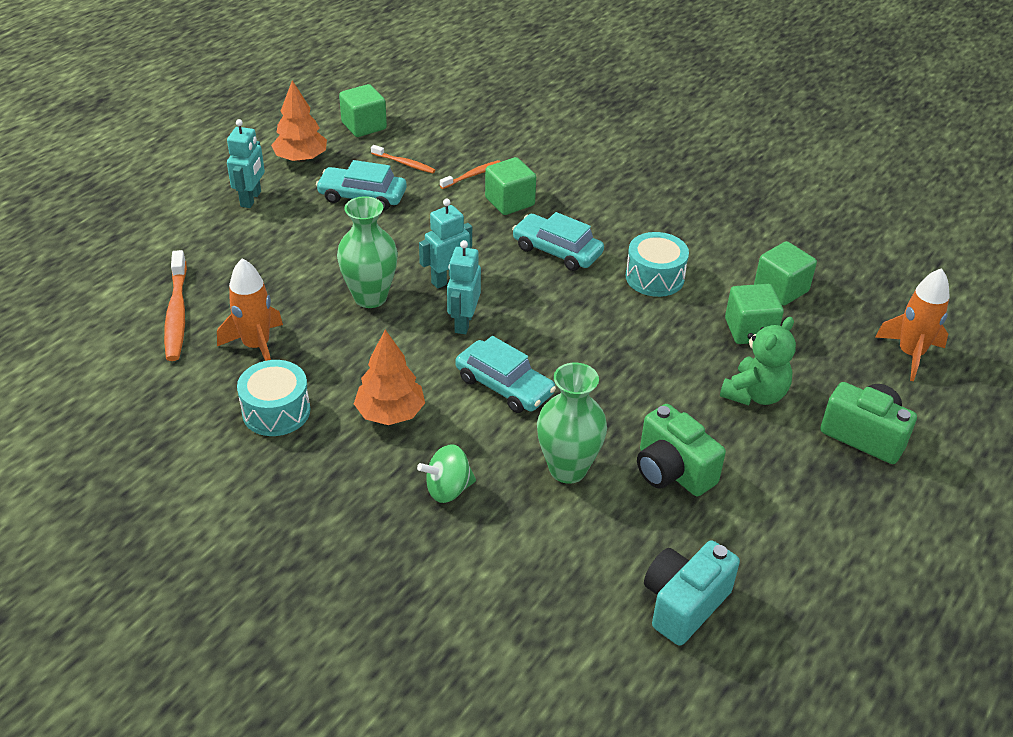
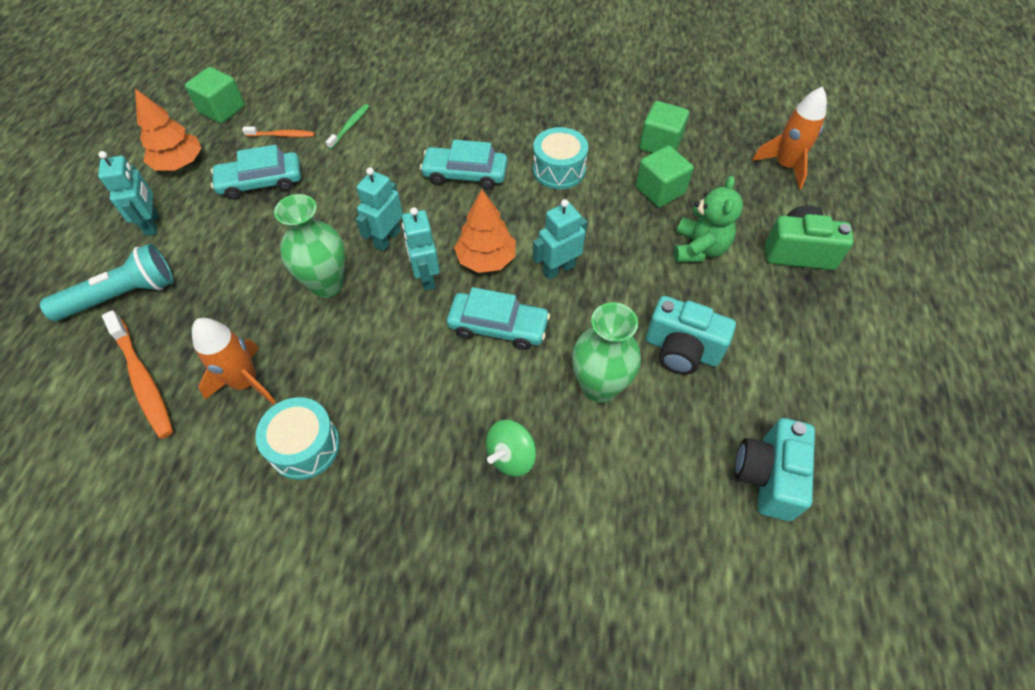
camera: 25 degrees left, 15 degrees up
(195, 245) = (122, 296): none -> turquoise flashlight
(390, 413) = (414, 399): orange tree -> orange tree (486, 259)
(472, 175) = (350, 126): orange toothbrush -> green toothbrush
(509, 202) = (397, 141): green cube -> none
(595, 360) = (558, 269): none -> turquoise robot
(672, 471) = (681, 350): green camera -> turquoise camera

